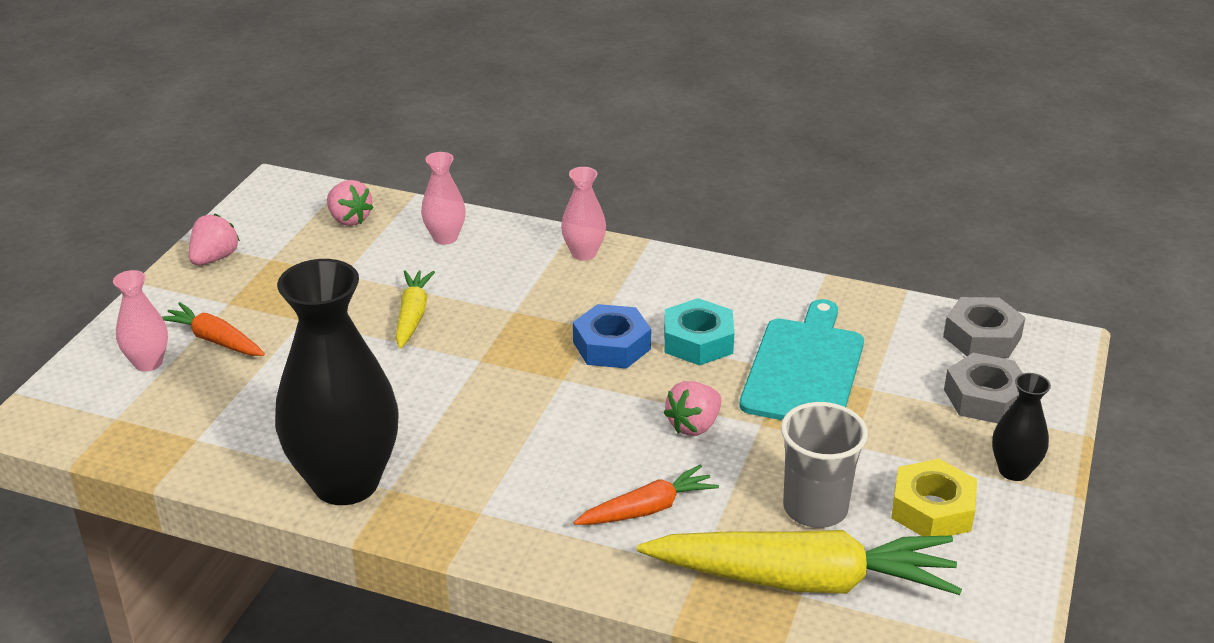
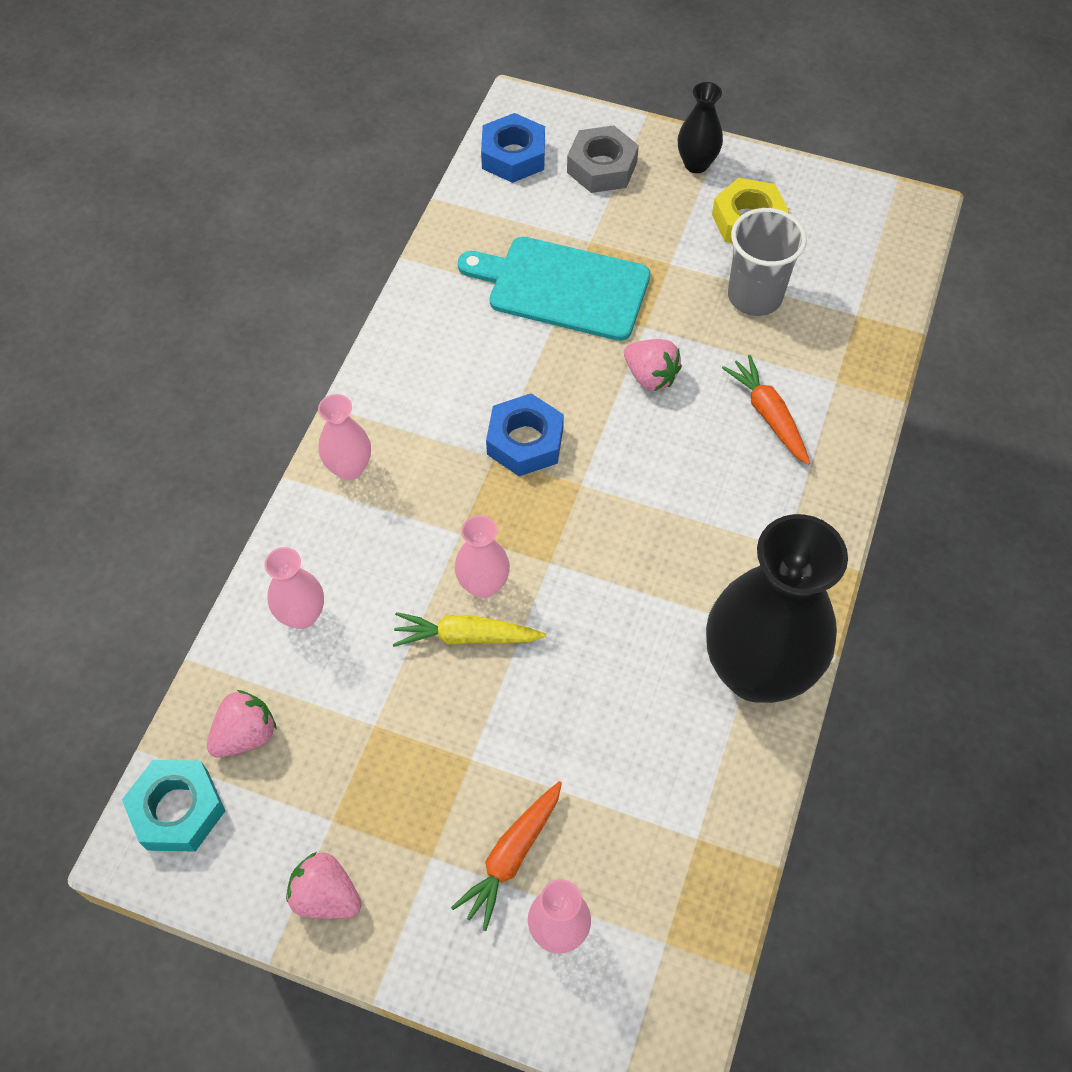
camera: 90 degrees left, 25 degrees up
(461, 324) = (483, 584): none -> pink vase
(698, 341) = (518, 368): turquoise nut -> turquoise nut (177, 809)
(803, 580) = (840, 311): yellow carrot -> none
(982, 337) = (513, 156): grey nut -> blue nut

